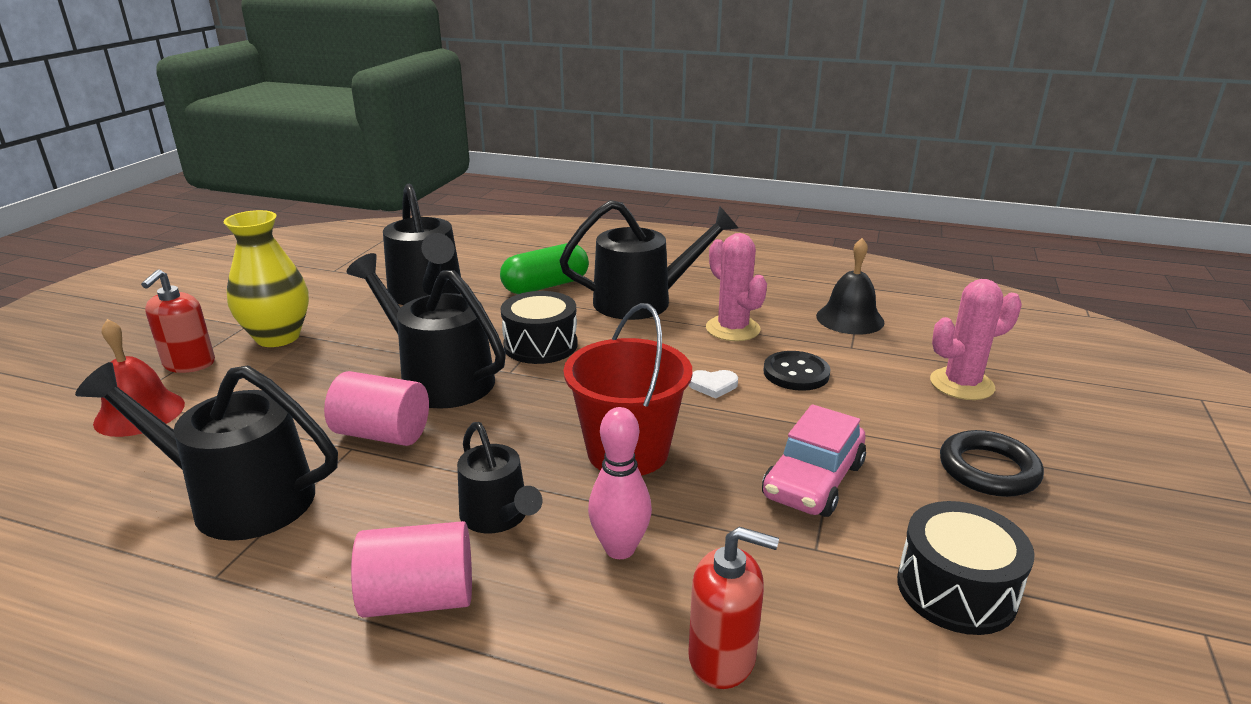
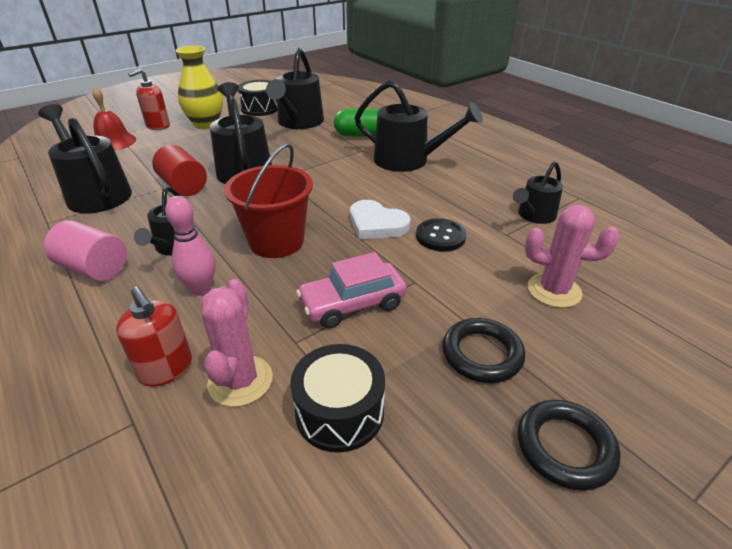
camera: 35 degrees right, 10 degrees up
(382, 434) = (183, 186): pink cylinder -> red cylinder
(540, 345) = (315, 167): black drum -> black drum (260, 108)
(713, 385) = (376, 224): white heart -> white heart, size x1.83
(732, 329) = (440, 195): pink cactus -> pink cactus (240, 381)
(850, 319) = (534, 215): black bell -> black watering can
(1145, 513) = (565, 447): none -> black ring

